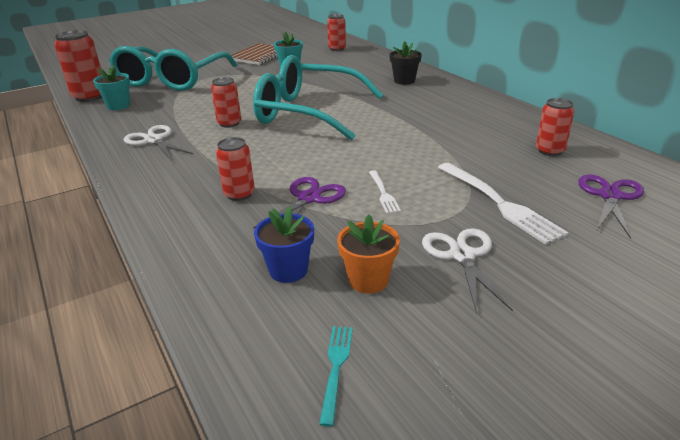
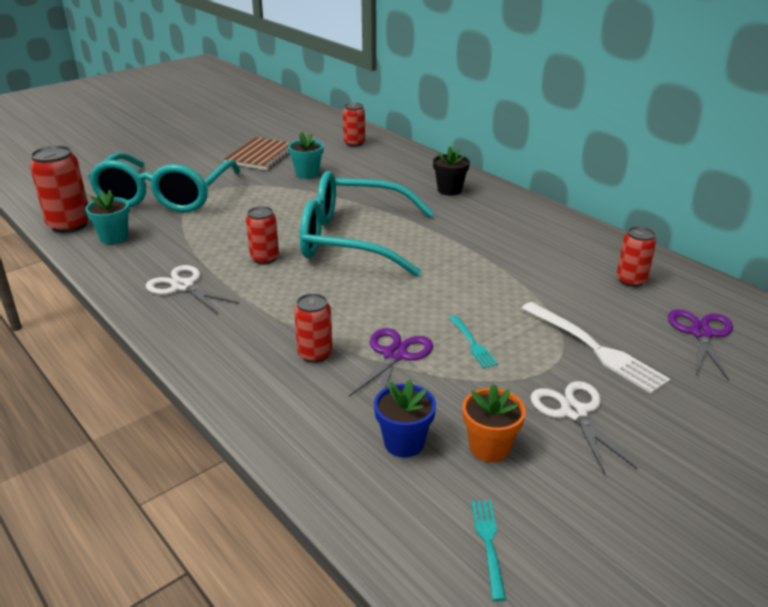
camera: 10 degrees left, 0 degrees up
(383, 193) = (473, 343): white fork -> turquoise fork

